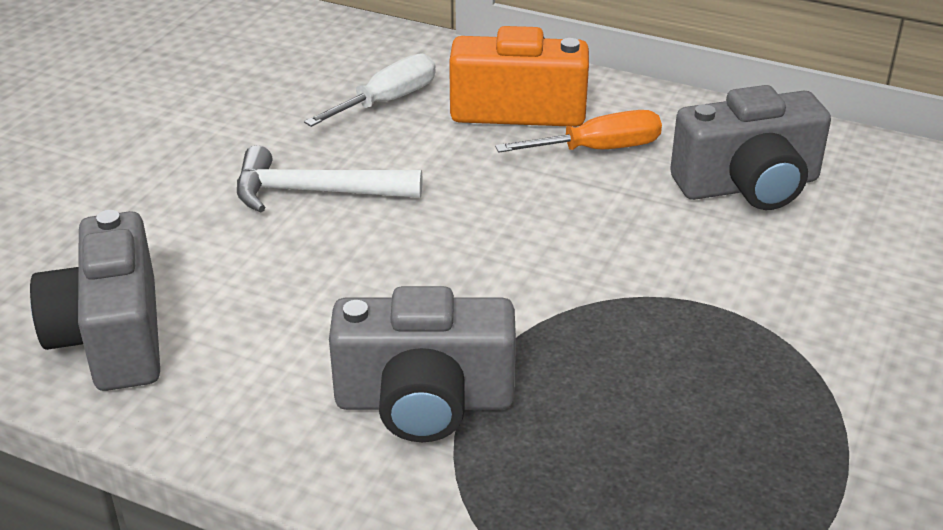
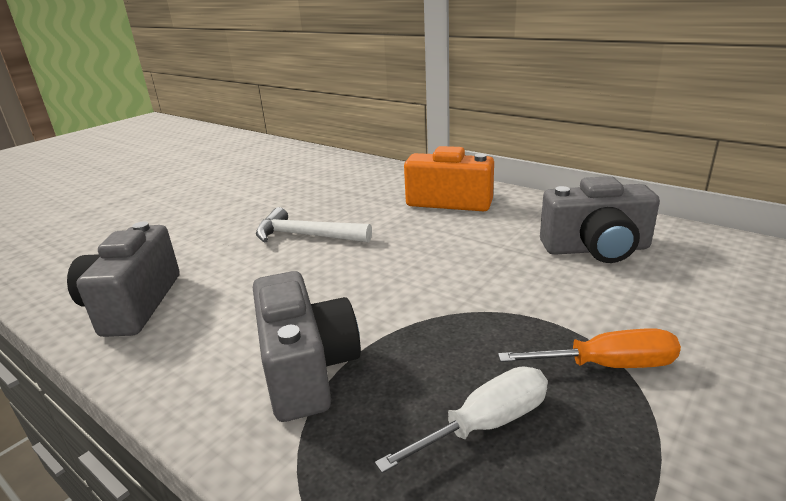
camera: 15 degrees right, 10 degrees down
(387, 101) = (373, 195): white screwdriver -> white screwdriver (485, 424)
(424, 401) = (307, 368): grey camera -> grey camera turned 120 degrees counterclockwise
(598, 149) = (494, 223): orange screwdriver -> orange screwdriver (607, 365)

